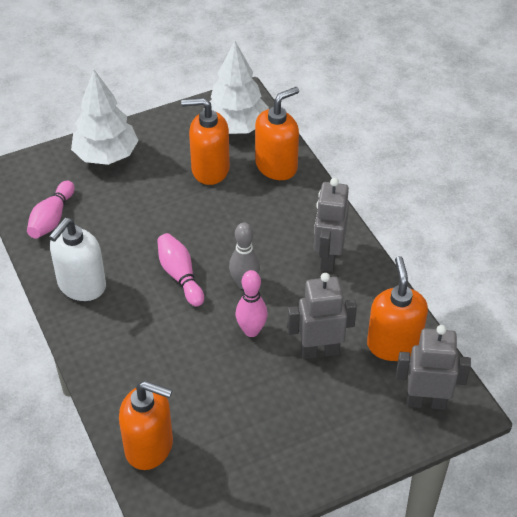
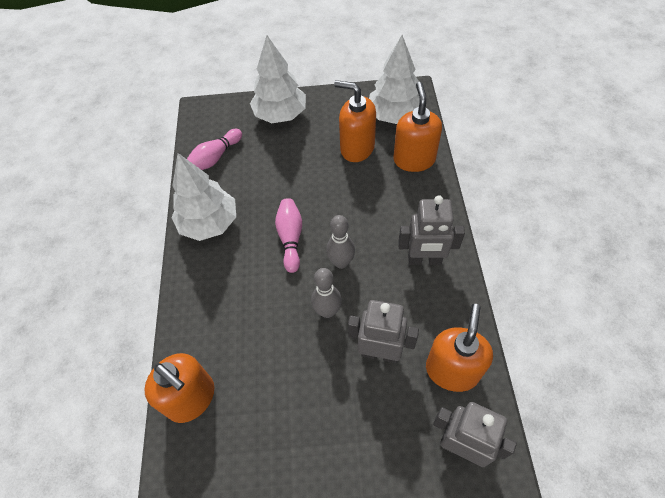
camera: 25 degrees right, 10 degrees up
(81, 285) = (209, 223): white soap dispenser -> white tree
(251, 331) = (327, 311): pink bowling pin -> grey bowling pin
(276, 166) = (414, 159): orange soap dispenser -> orange soap dispenser turned 75 degrees counterclockwise
(328, 258) = (424, 260): grey robot -> grey robot turned 120 degrees counterclockwise

